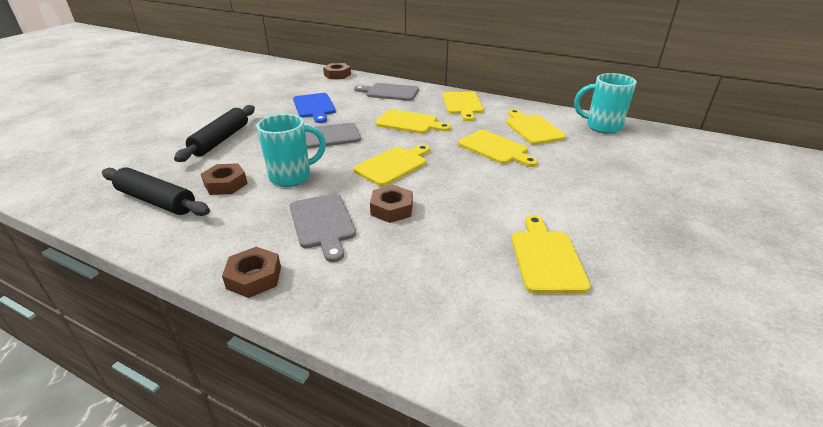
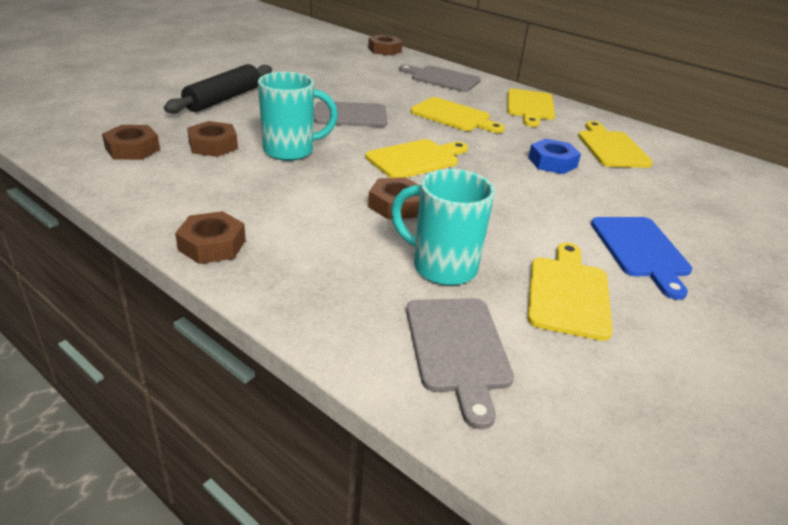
camera: 10 degrees right, 0 degrees up
(156, 201) = (132, 149): black rolling pin -> brown nut
(314, 107) = (344, 81): blue cutting board -> blue cutting board (641, 250)
(322, 223) = (309, 205): grey cutting board -> grey cutting board (458, 349)
(495, 148) = (552, 162): yellow cutting board -> blue nut
(601, 127) = (707, 161): turquoise mug -> turquoise mug (441, 267)

